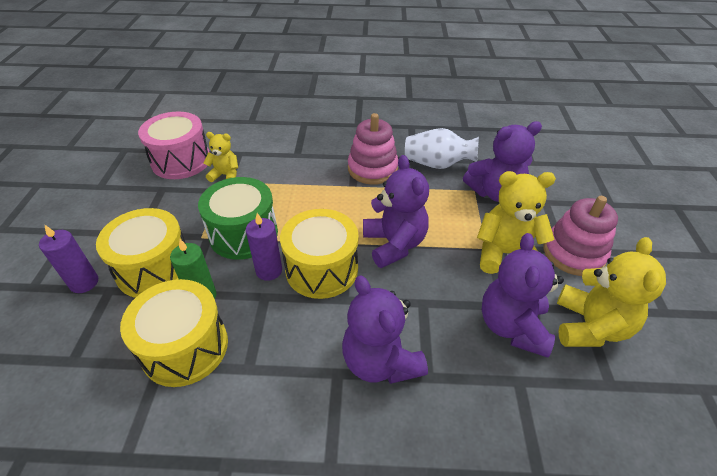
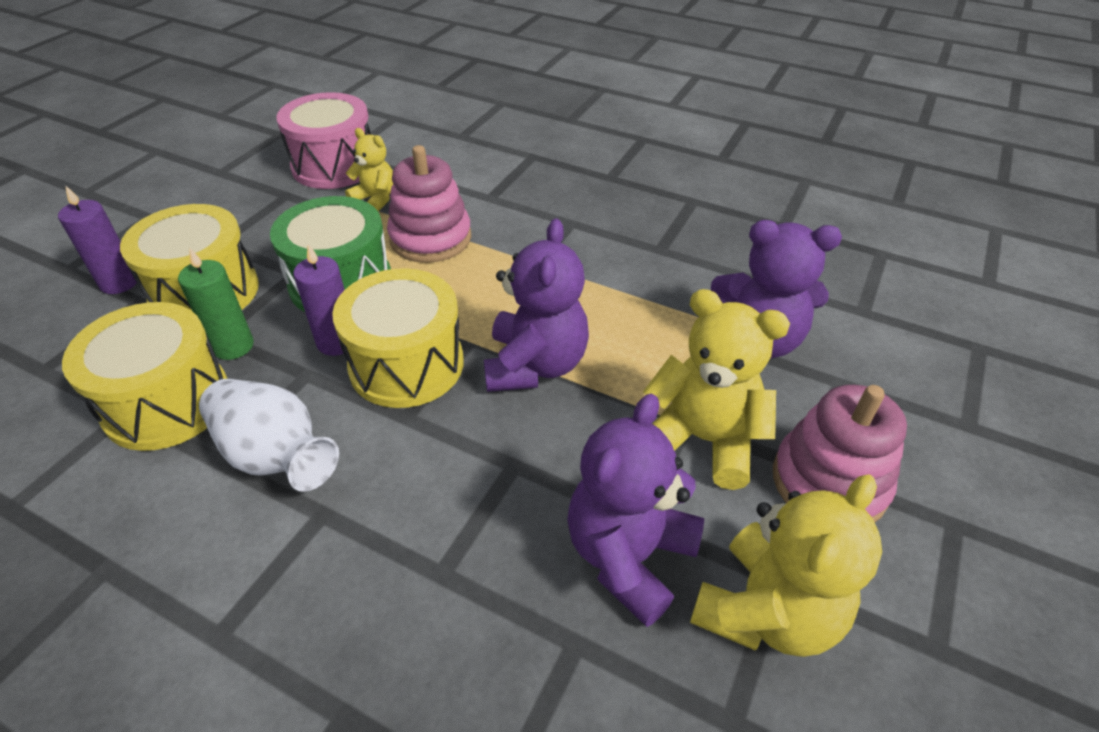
camera: 25 degrees right, 0 degrees up
(372, 169) = (584, 247): pink stacking toy -> pink stacking toy (430, 238)
(380, 361) = (390, 523): purple teddy bear -> none
(437, 164) = (692, 268): white vase -> white vase (275, 456)

